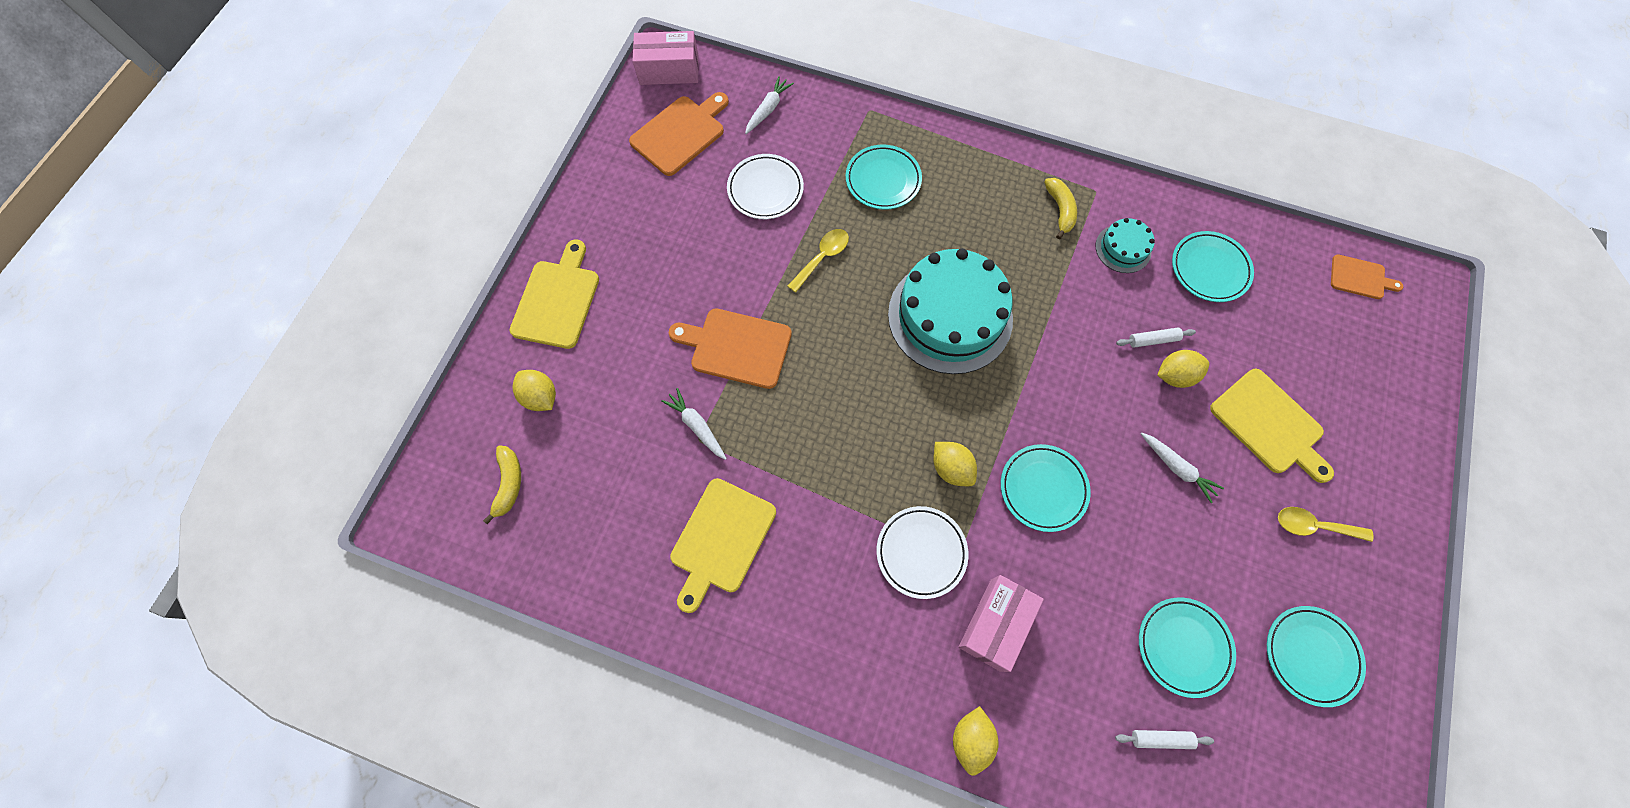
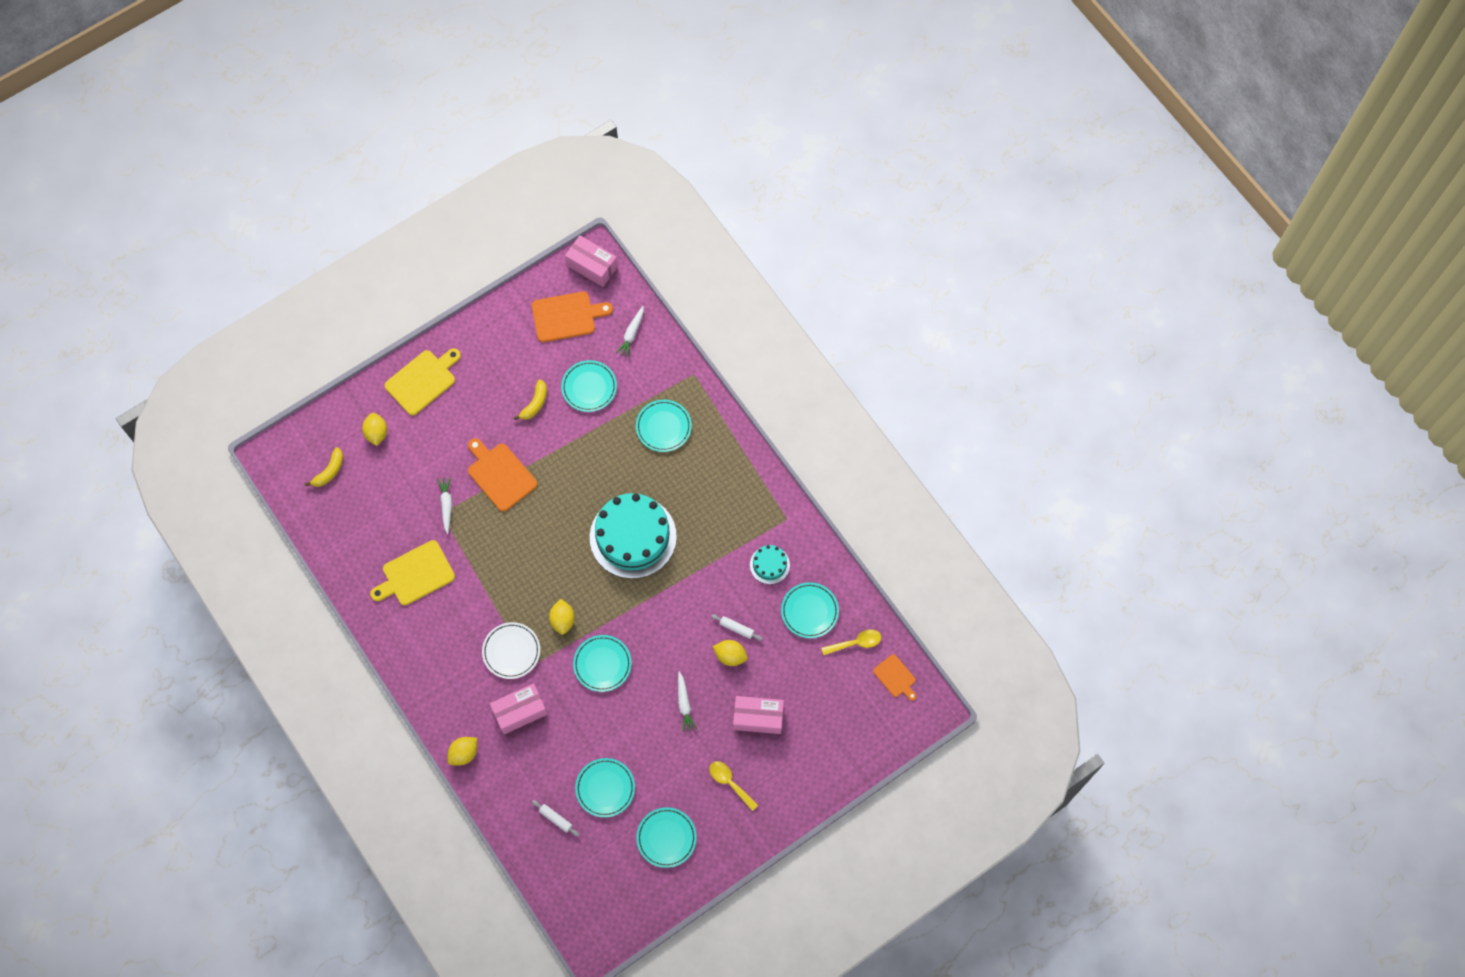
camera: 35 degrees right, 0 degrees up
(765, 189) = (589, 387): white plate -> turquoise plate
(768, 109) = (632, 334): white carrot -> white carrot turned 135 degrees clockwise
(822, 258) = (589, 453): yellow spoon -> yellow spoon (856, 643)
(1060, 210) = (753, 516): yellow banana -> yellow banana (535, 404)
(1269, 424) = (758, 718): yellow cutting board -> pink box

